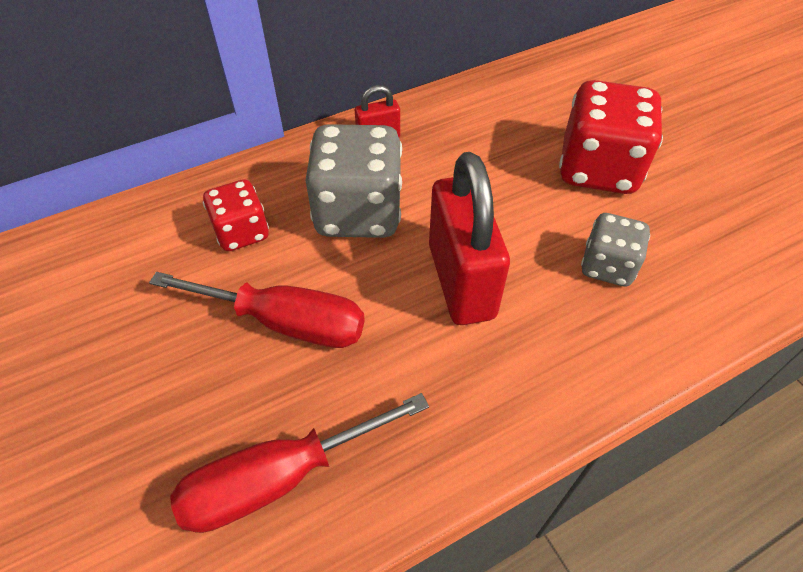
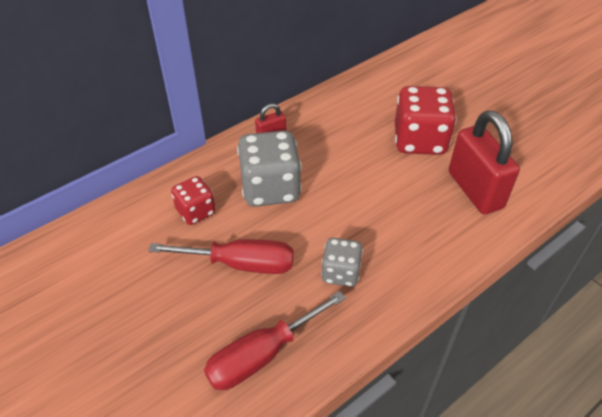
camera: 10 degrees left, 5 degrees down
(461, 281) = (347, 223): red padlock -> red padlock (475, 190)
(607, 266) = (436, 201): grey dice -> grey dice (340, 273)

